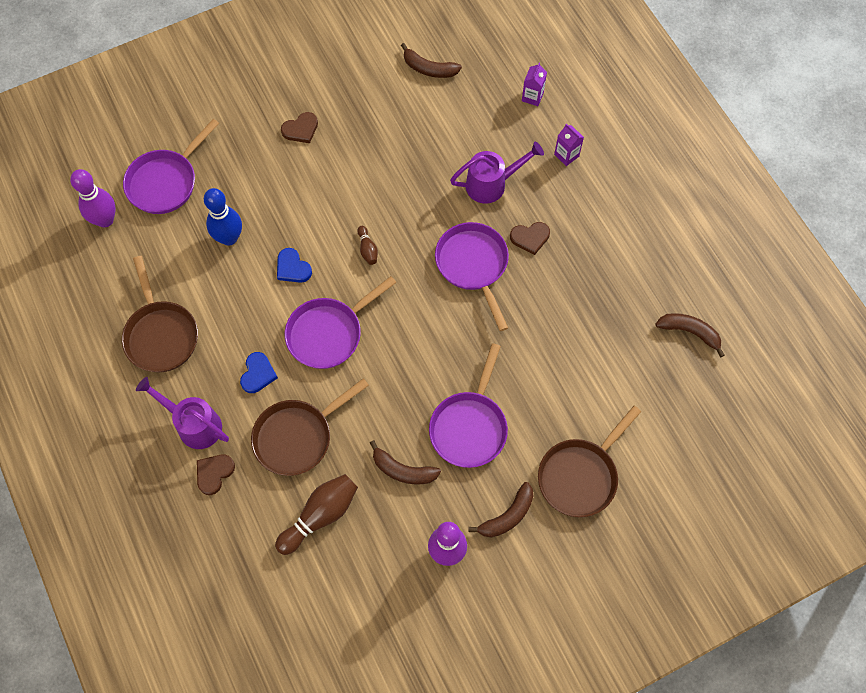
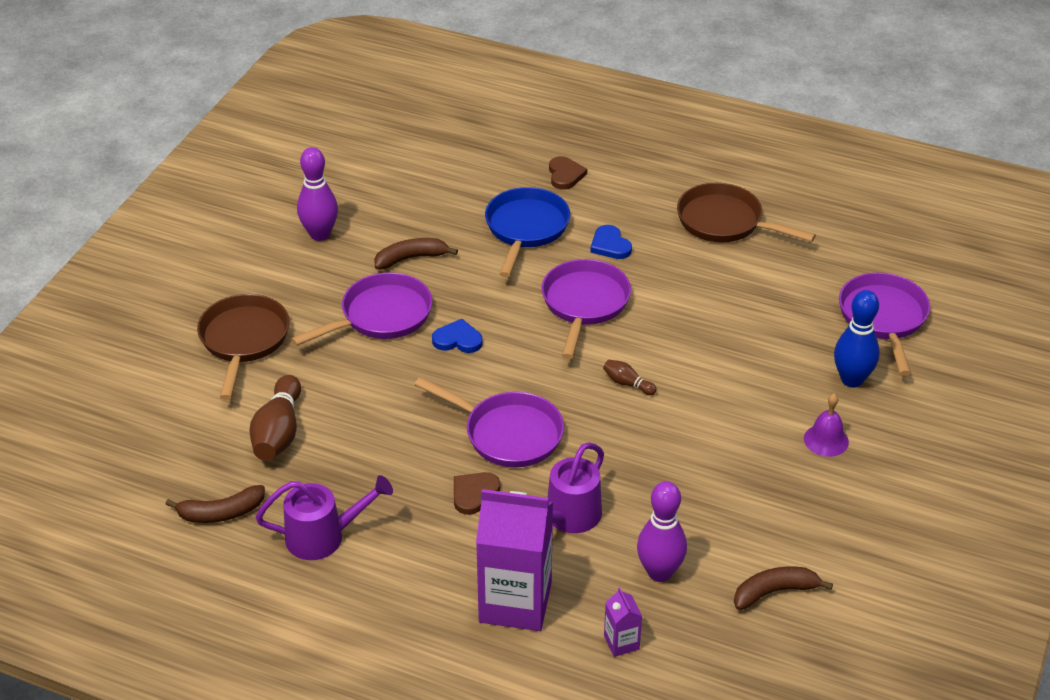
camera: 140 degrees right, 25 degrees down
(105, 220) = (889, 261): purple bowling pin -> purple bowling pin (659, 572)
(194, 424) = (620, 190): purple watering can -> purple watering can (324, 537)
(229, 238) = (765, 314): blue bowling pin -> blue bowling pin (852, 380)
(292, 268) = (678, 328): blue heart -> blue heart (458, 340)
(297, 437) = (526, 229): brown pan -> blue pan
(301, 129) = (826, 440): brown heart -> purple bell
(320, 515) = (449, 199): brown bowling pin -> brown bowling pin (278, 433)
(469, 427) = (381, 316): purple pan -> purple pan turned 75 degrees clockwise
(507, 516) = (288, 280): brown banana -> none
(566, 155) = (515, 602): purple carton -> purple carton, size x2.32

